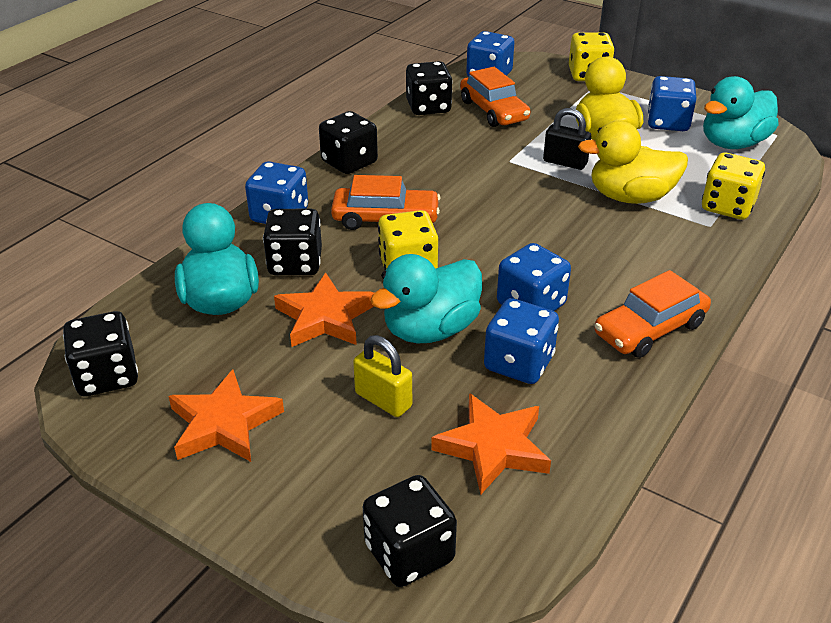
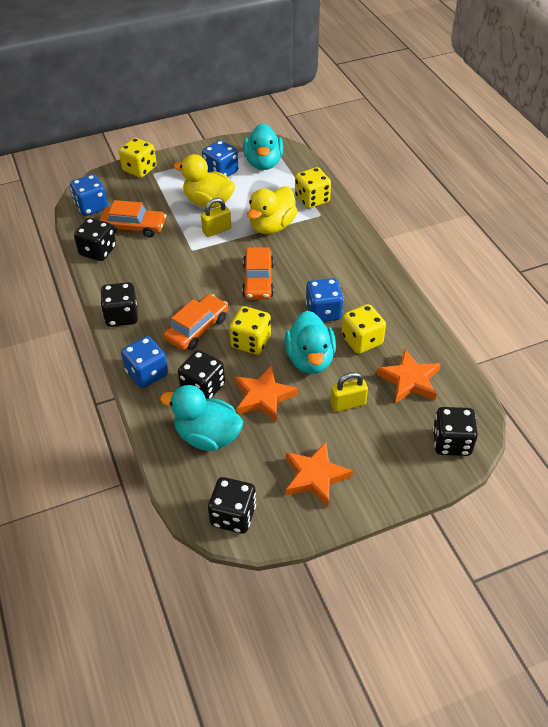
camera: 55 degrees left, 10 degrees up
(519, 363) = (362, 340): blue dice -> yellow dice
(565, 162) = (217, 230): black padlock -> yellow padlock
(650, 329) = (376, 282): orange car -> orange car (258, 280)

